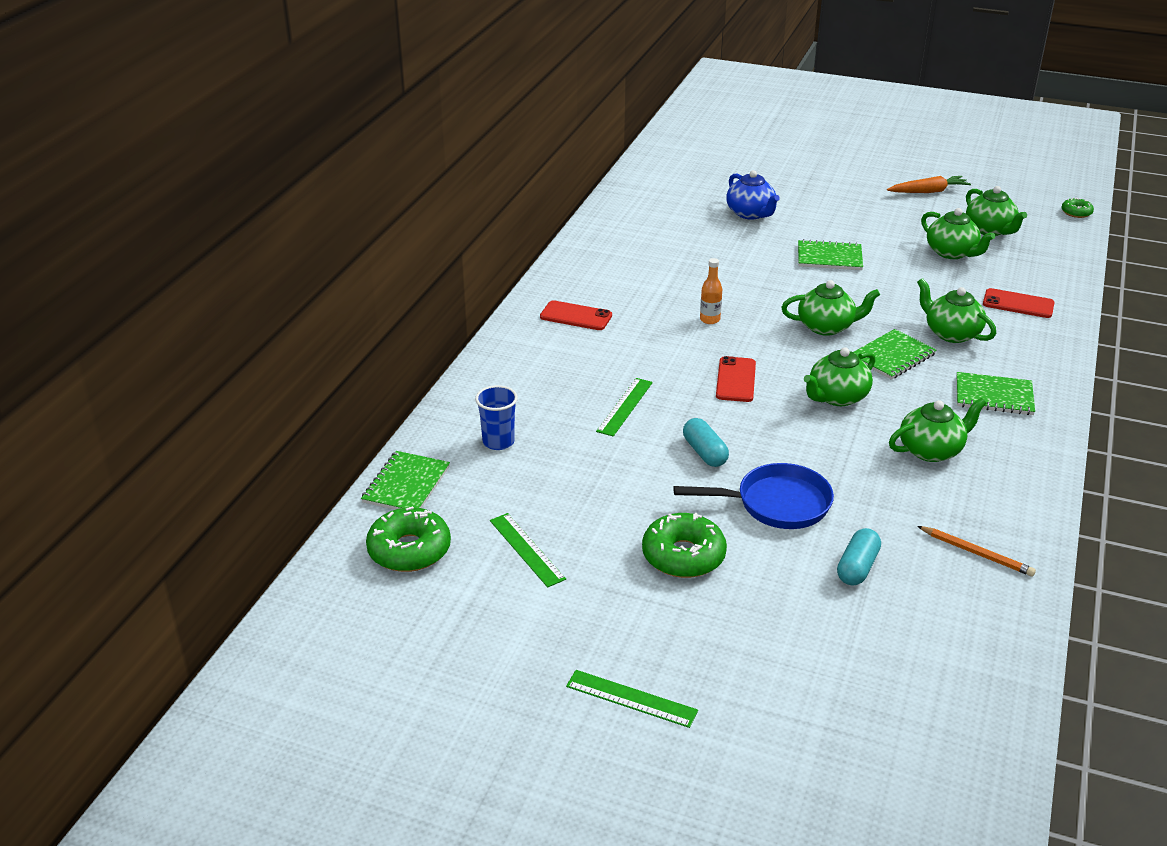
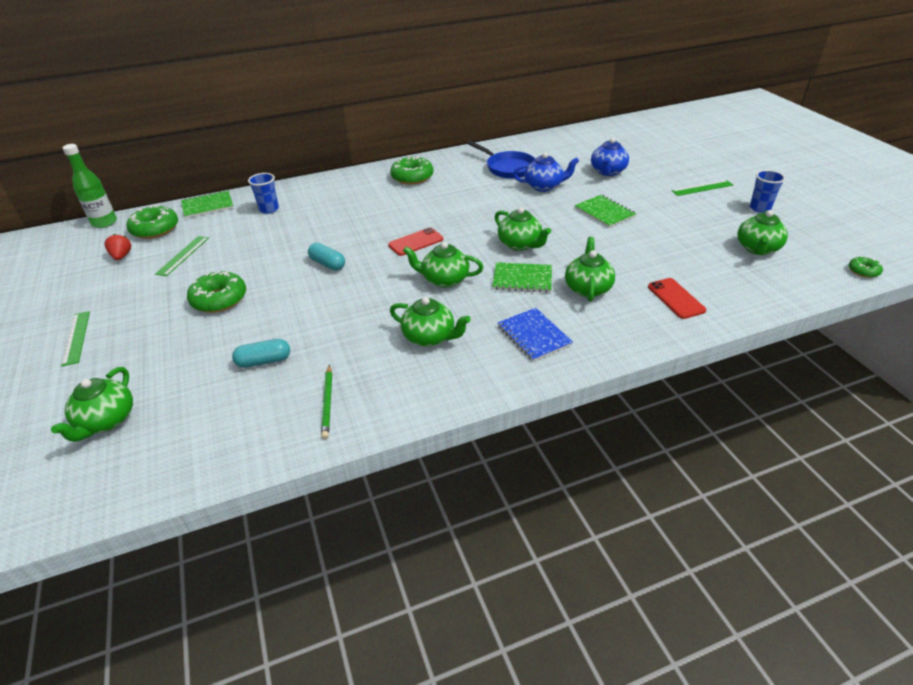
camera: 50 degrees right, 5 degrees up
(311, 590) = (104, 223): none -> green bottle
(451, 602) = (122, 256): none -> red strawberry
(576, 316) = (412, 177): red phone -> green donut
(625, 406) = (343, 225): green ruler -> green ruler (702, 188)
(704, 452) = (327, 264): turquoise capsule -> turquoise capsule turned 75 degrees counterclockwise
(710, 319) = (468, 209): orange bottle -> none
(727, 258) = (544, 186): none -> blue teapot
(776, 504) = (301, 307): blue pan -> blue pan (508, 168)
(928, 191) = (760, 208): orange carrot -> blue cup
(952, 253) = (695, 248): green teapot -> green teapot (106, 421)
(976, 553) = (327, 403): orange pencil -> green pencil
(994, 396) = (534, 336): green notebook -> blue notebook

